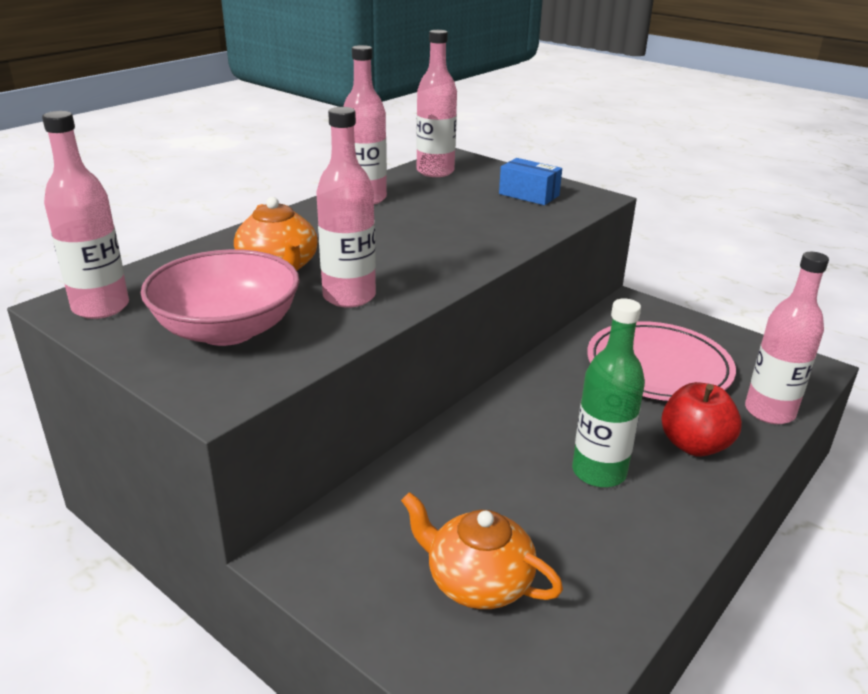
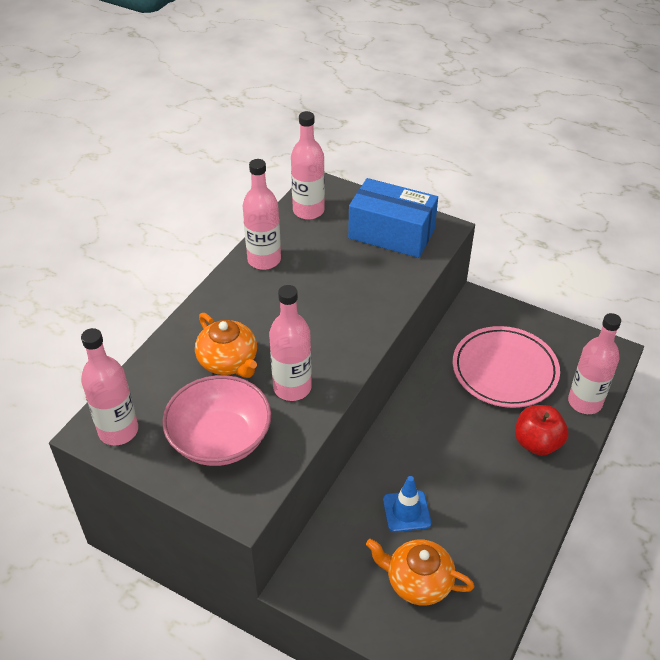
camera: 10 degrees left, 15 degrees up
(484, 494) = (406, 511): none -> blue traffic cone
(529, 195) = (391, 233): blue box -> blue box, size x1.81
(599, 472) = (477, 479): green bottle -> none

